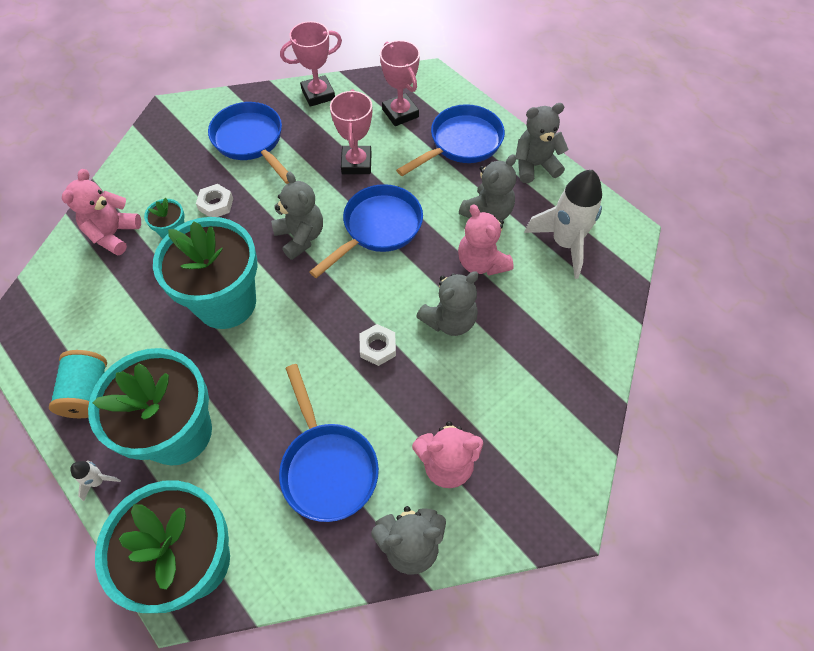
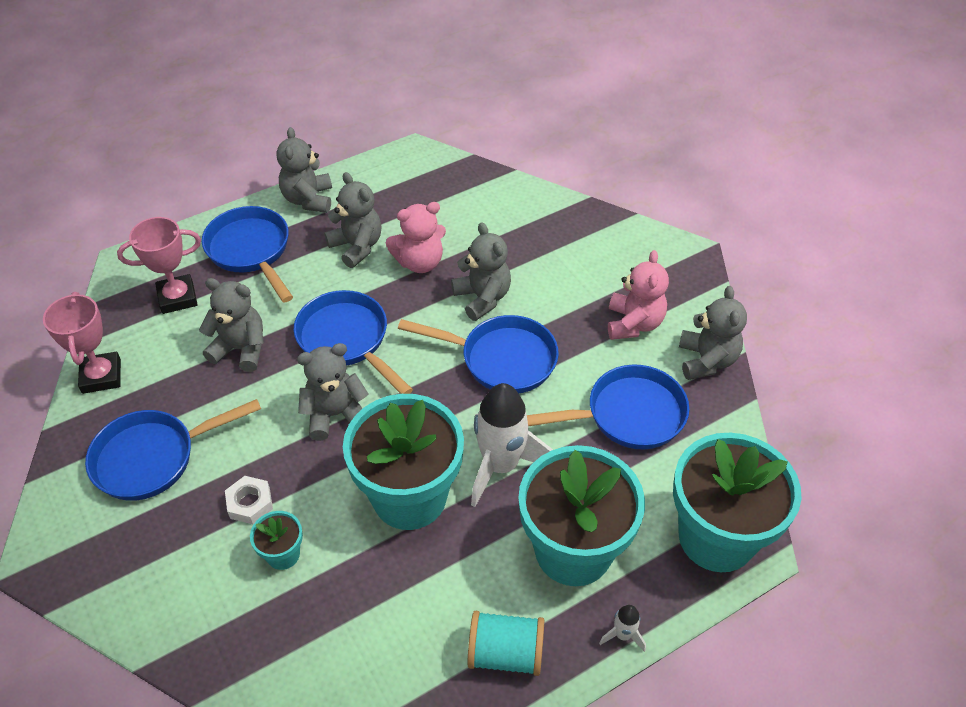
camera: 80 degrees left, 10 degrees down
(113, 234) = (258, 633): pink teddy bear -> none
(356, 163) = (241, 349): pink trophy -> grey teddy bear
(378, 347) = (501, 359): white nut -> blue pan
(564, 243) = (415, 198): white rocket -> white rocket (501, 466)

